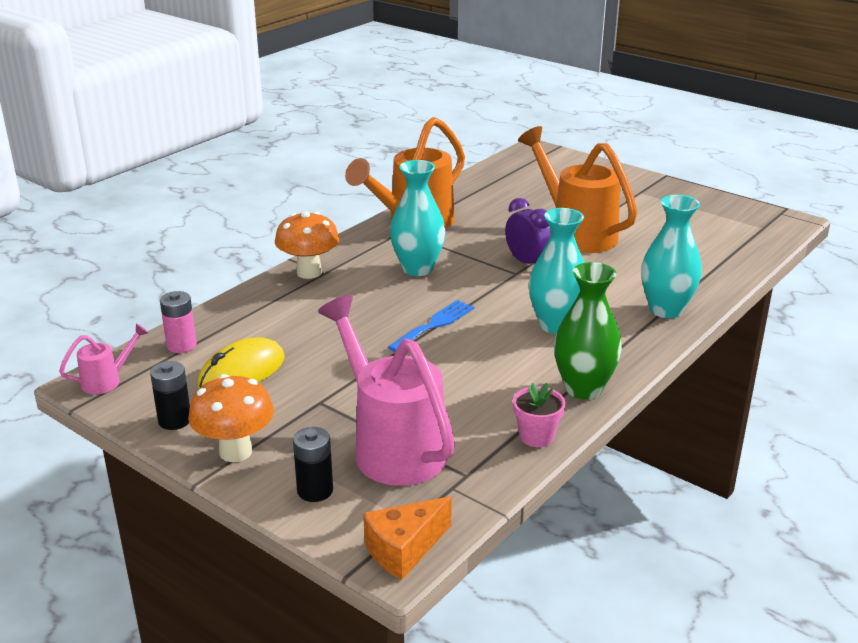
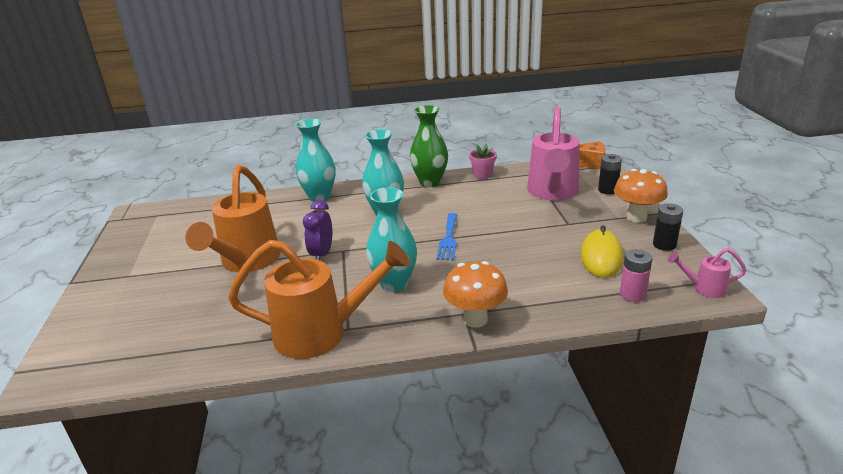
camera: 135 degrees left, 0 degrees up
(242, 372) = (601, 257): yellow mouse -> yellow mouse turned 75 degrees counterclockwise
(434, 325) = (448, 238): blue fork -> blue fork turned 75 degrees counterclockwise

